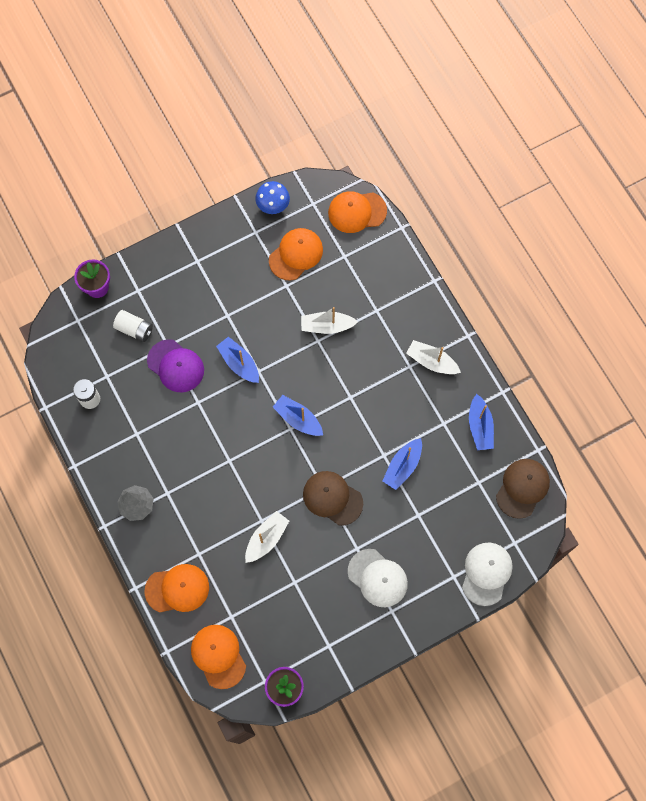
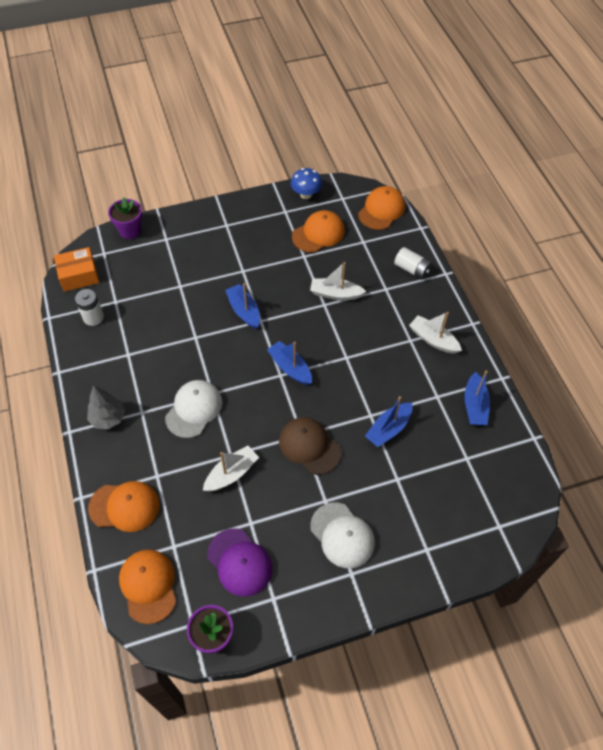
camera: 10 degrees right, 15 degrees down
(60, 352) = (79, 275): none -> orange box
(134, 329) = (153, 268): white battery -> white battery (412, 269)
(176, 366) = (183, 303): purple cap -> purple cap (239, 562)
(357, 212) = (381, 210): orange cap -> orange cap turned 120 degrees clockwise
(486, 573) = (464, 553): white cap -> white cap (194, 409)
(522, 488) = (514, 472): brown cap -> none

